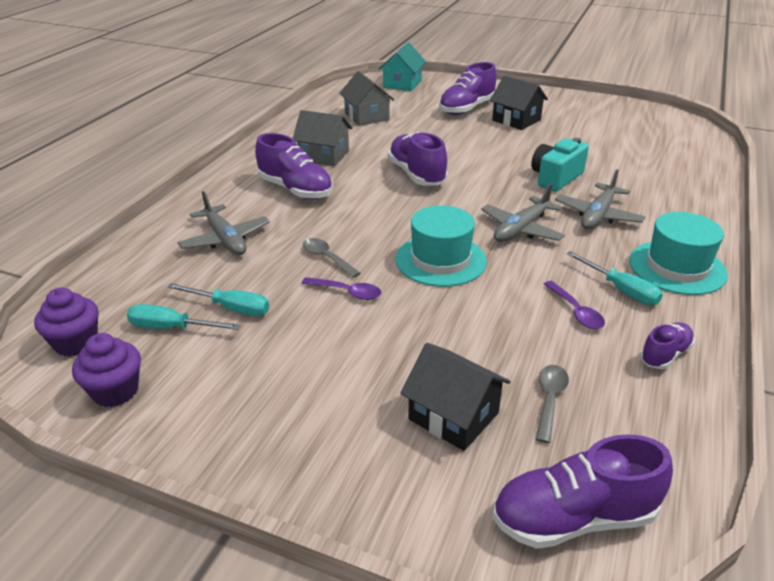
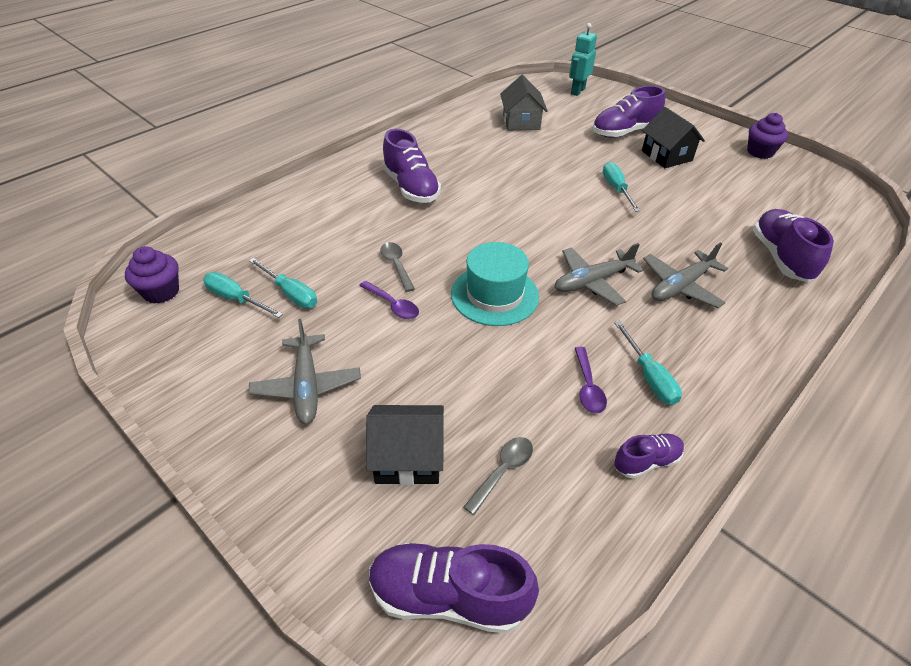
camera: 20 degrees right, 10 degrees up
(115, 391) = (165, 345): purple cupcake -> purple cupcake (760, 152)
(225, 240) = (324, 224): grey plane -> grey plane (307, 386)
(324, 156) = (457, 157): grey house -> none
(402, 84) = (577, 91): turquoise house -> turquoise robot
(416, 175) = (529, 197): purple shoe -> purple shoe (781, 257)
(453, 416) = (408, 457): black house -> black house turned 60 degrees counterclockwise
(491, 153) = (616, 189): none -> turquoise screwdriver
(556, 178) = (664, 232): turquoise camera -> none
(677, 267) = (726, 368): turquoise hat -> none

